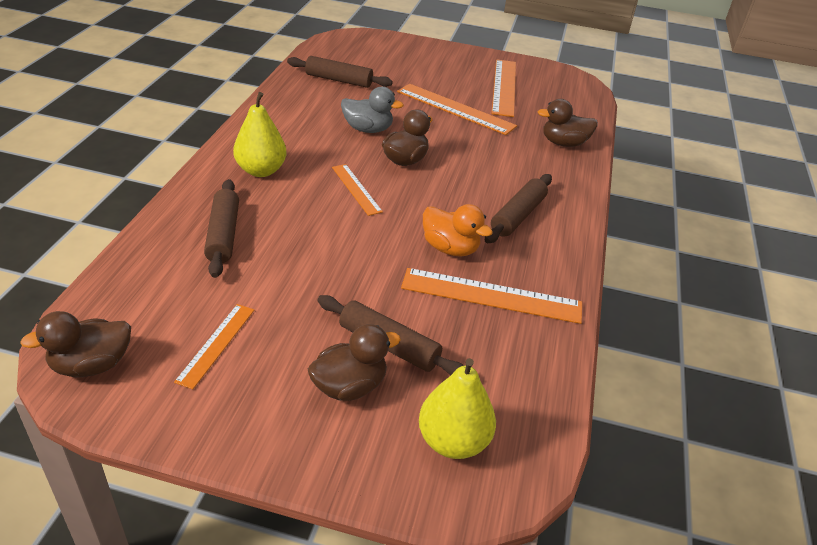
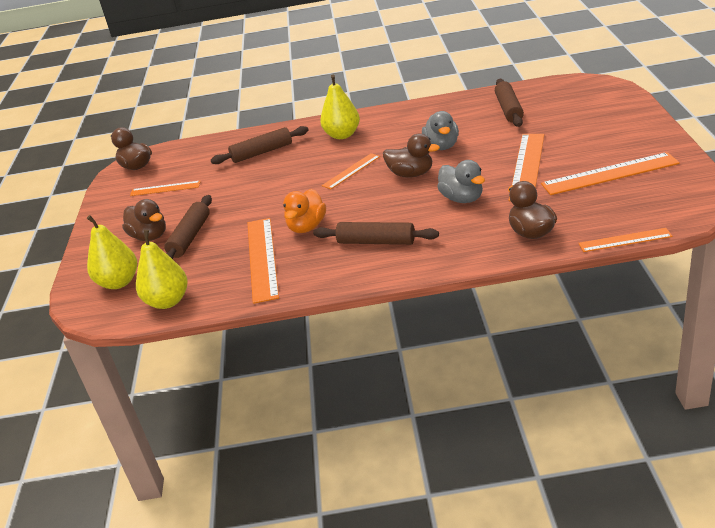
camera: 80 degrees right, 5 degrees down
(480, 152) = (462, 198): none -> grey duck
(534, 396) = (168, 301): none -> yellow pear
(602, 116) = (625, 240): none -> orange ruler

